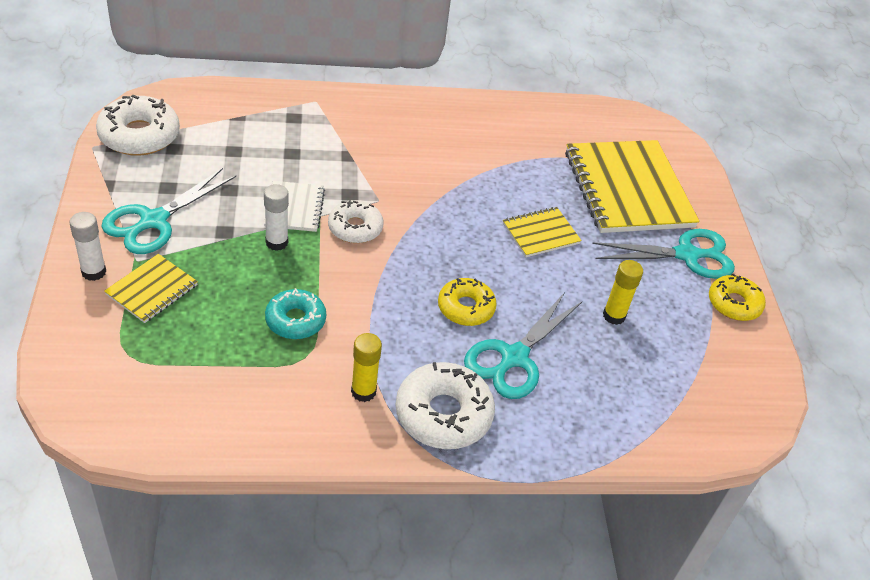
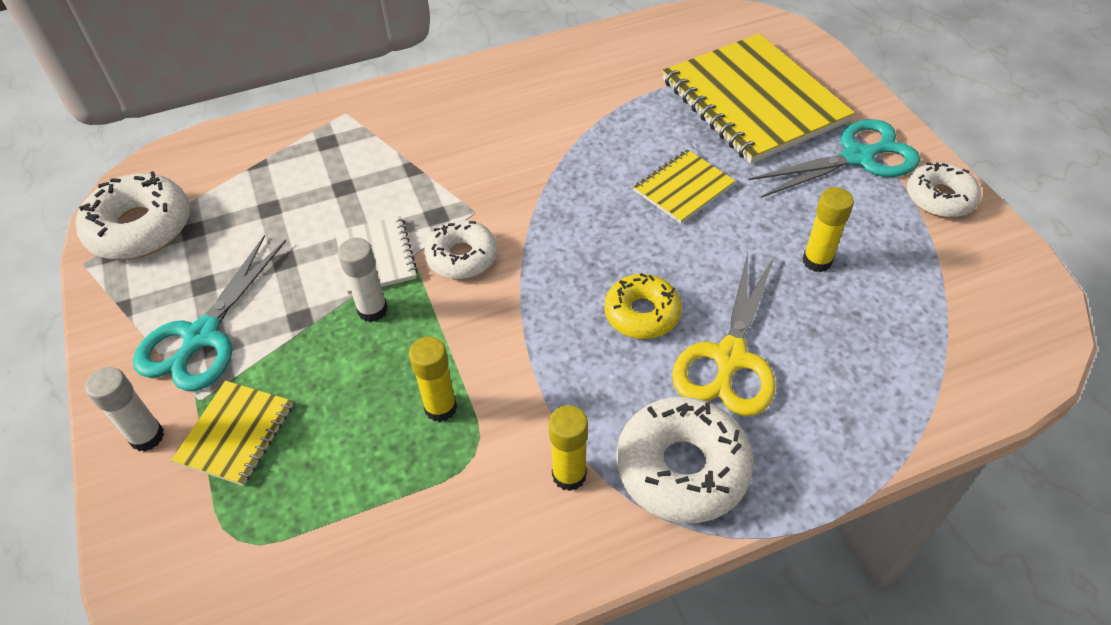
camera: 10 degrees left, 5 degrees up
(295, 320) = (440, 408): turquoise donut -> yellow glue stick
(514, 357) = (730, 358): turquoise scissors -> yellow scissors
(734, 304) = (939, 198): yellow donut -> white donut

